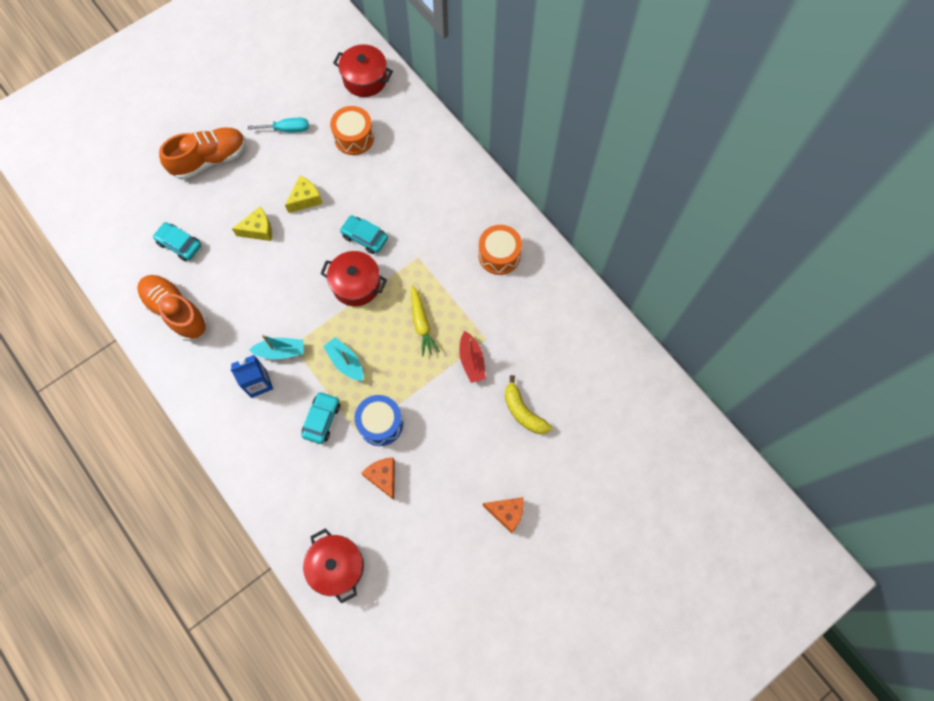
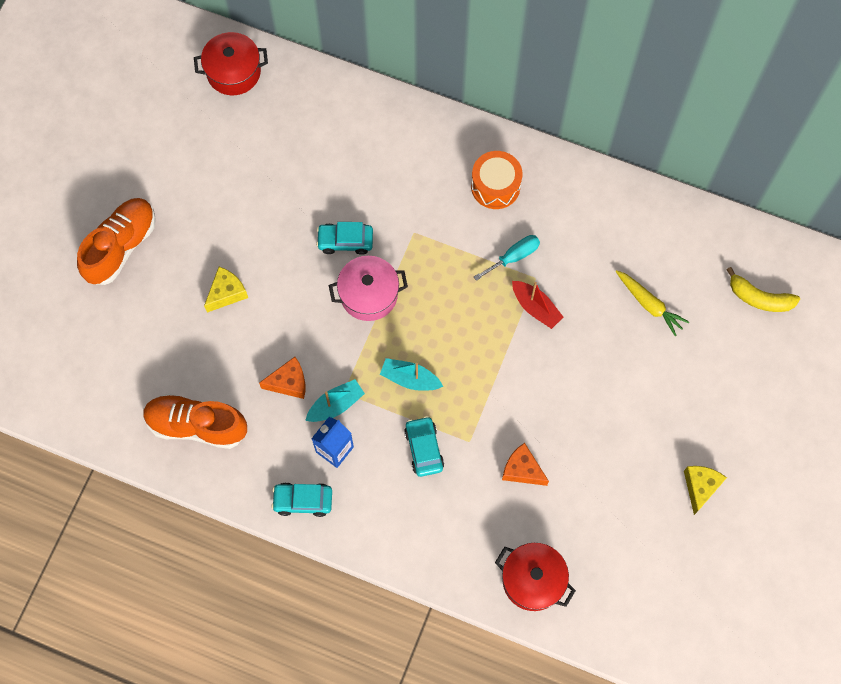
camera: 30 degrees left, 0 degrees up
(179, 244) = (151, 354): turquoise car -> turquoise car (303, 501)
(287, 129) = (185, 170): turquoise screwdriver -> turquoise screwdriver (514, 257)
(305, 199) = (255, 234): yellow cheese -> yellow cheese (700, 487)
(354, 137) = (263, 141): orange drum -> none
(356, 284) = (369, 294): red pot -> pink pot
(380, 423) = (485, 419): blue drum -> none
(421, 323) = (462, 298): yellow carrot -> yellow carrot (649, 304)
(507, 513) = (663, 435): orange cheese -> orange cheese (289, 382)
(523, 412) = (617, 330): yellow banana -> yellow banana (759, 298)

